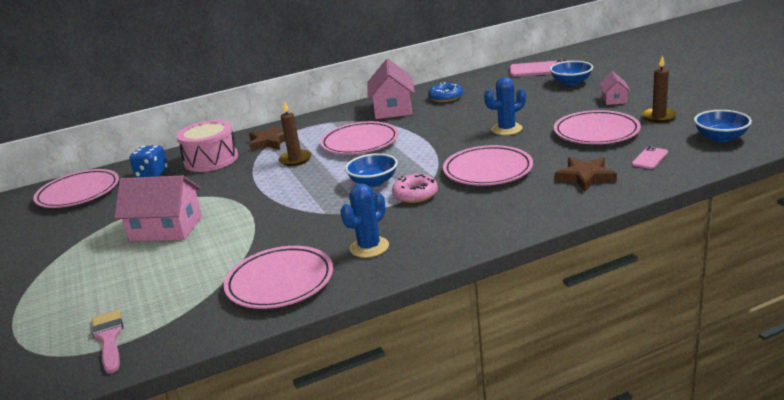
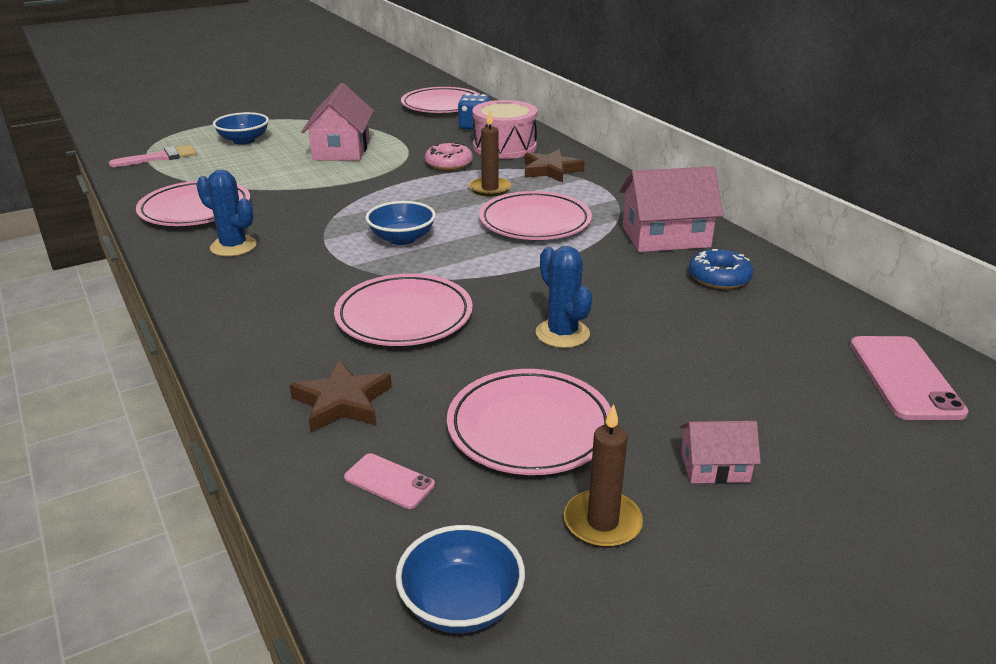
camera: 80 degrees right, 5 degrees up
(415, 194) = (352, 266): pink donut -> pink donut (449, 163)
(571, 82) = (823, 415): blue bowl -> blue bowl (244, 140)

